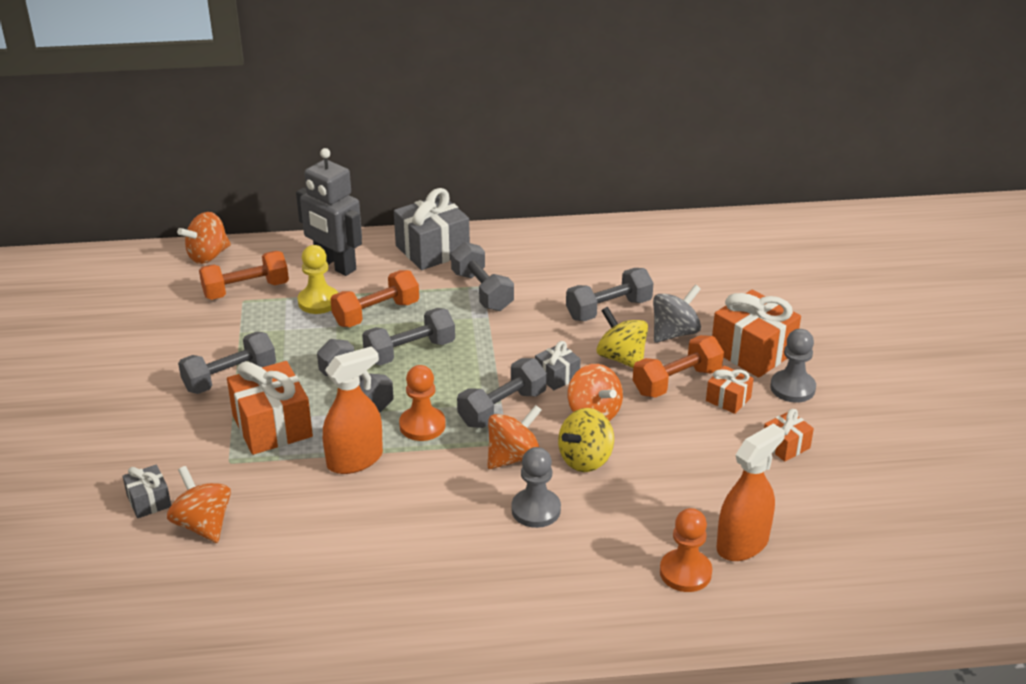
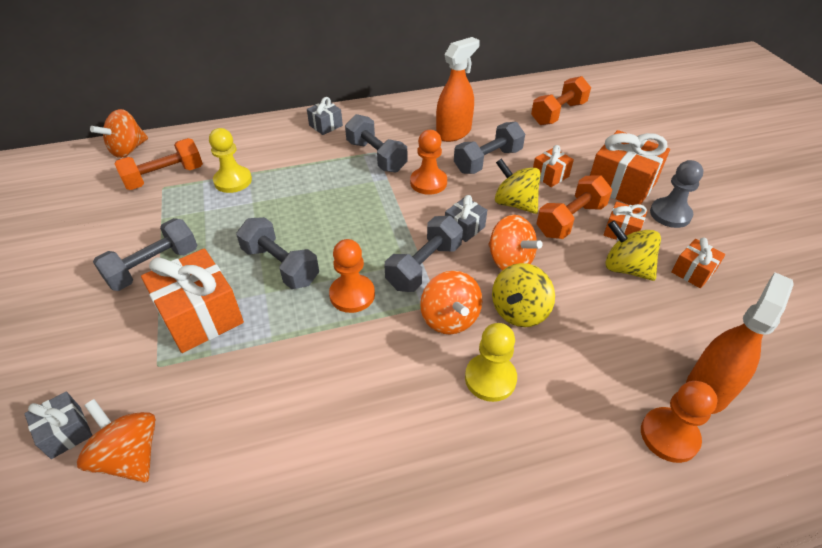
camera: 10 degrees left, 10 degrees up
(335, 266) = (244, 147): grey robot -> none
(355, 460) = (292, 344): orange spray bottle -> orange spray bottle (454, 132)
(376, 313) = (287, 186): orange dumbbell -> orange dumbbell (558, 113)
(410, 351) = (324, 219): grey dumbbell -> none
(432, 250) = (326, 125): grey gift -> grey gift, size x0.52
(513, 457) = (449, 318): orange spinning top -> orange spinning top turned 120 degrees clockwise
(533, 326) = (428, 182): none -> orange pawn
(536, 510) = (490, 378): grey pawn -> yellow pawn
(674, 333) = (550, 175): grey spinning top -> orange gift
(715, 434) = (626, 268): none -> yellow spinning top

